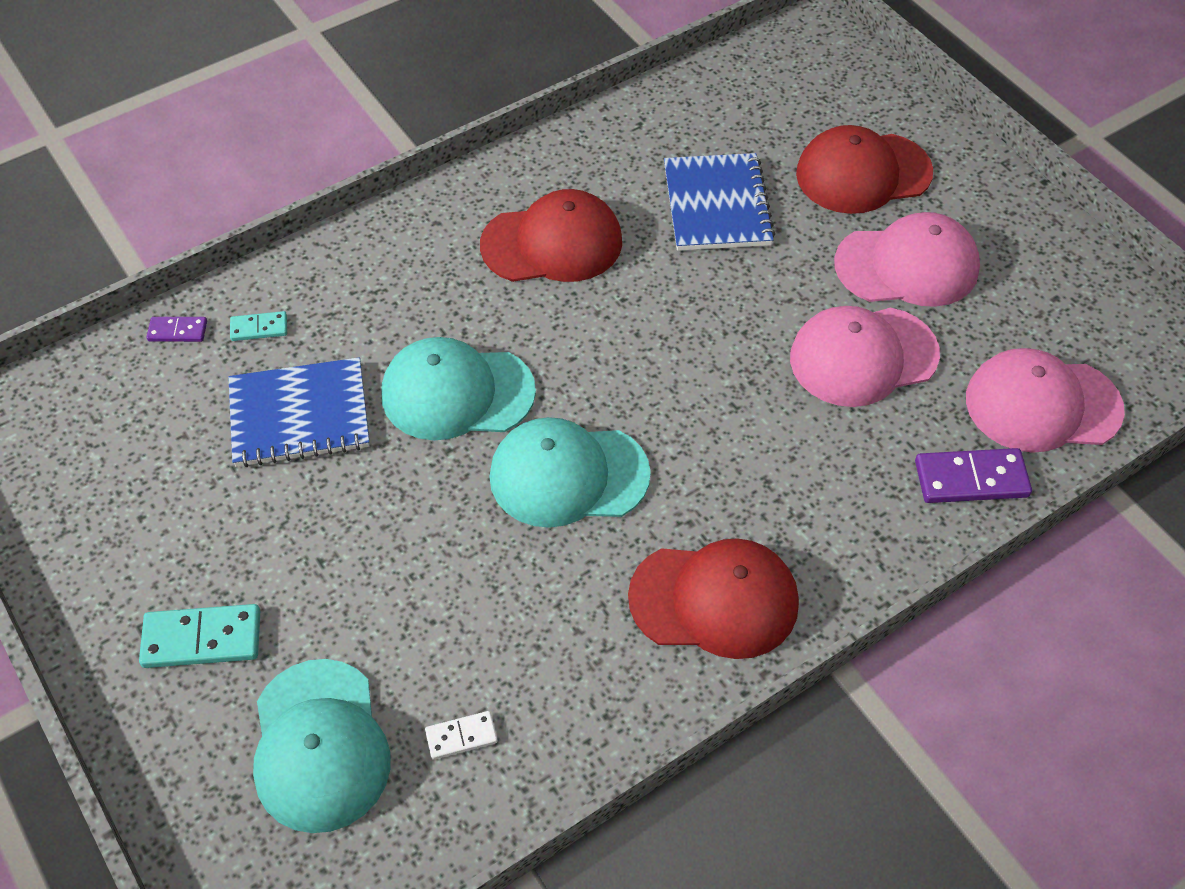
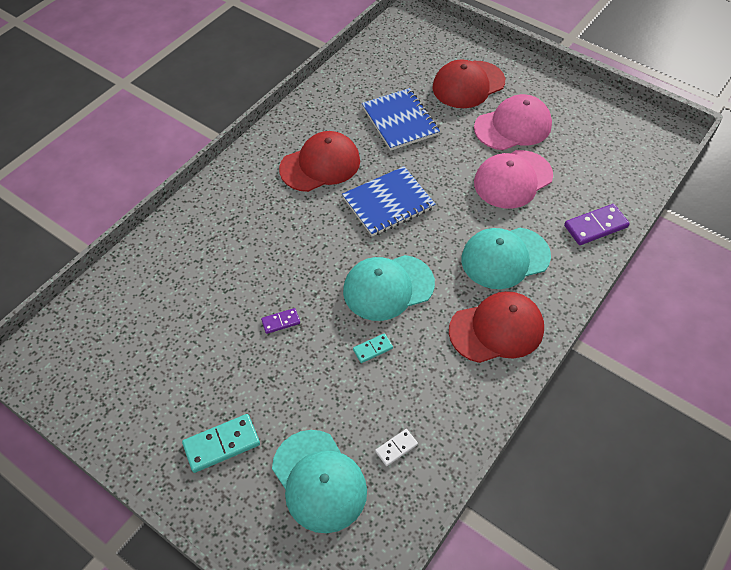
camera: 20 degrees left, 0 degrees up
(178, 331) = (124, 273): purple domino -> purple domino (281, 322)
(259, 328) = (173, 258): turquoise domino -> turquoise domino (372, 349)
(299, 415) = (220, 300): blue notebook -> blue notebook (388, 203)
(457, 393) = (305, 261): turquoise cap -> turquoise cap (505, 258)
(1042, 404) = (612, 178): pink cap -> none

